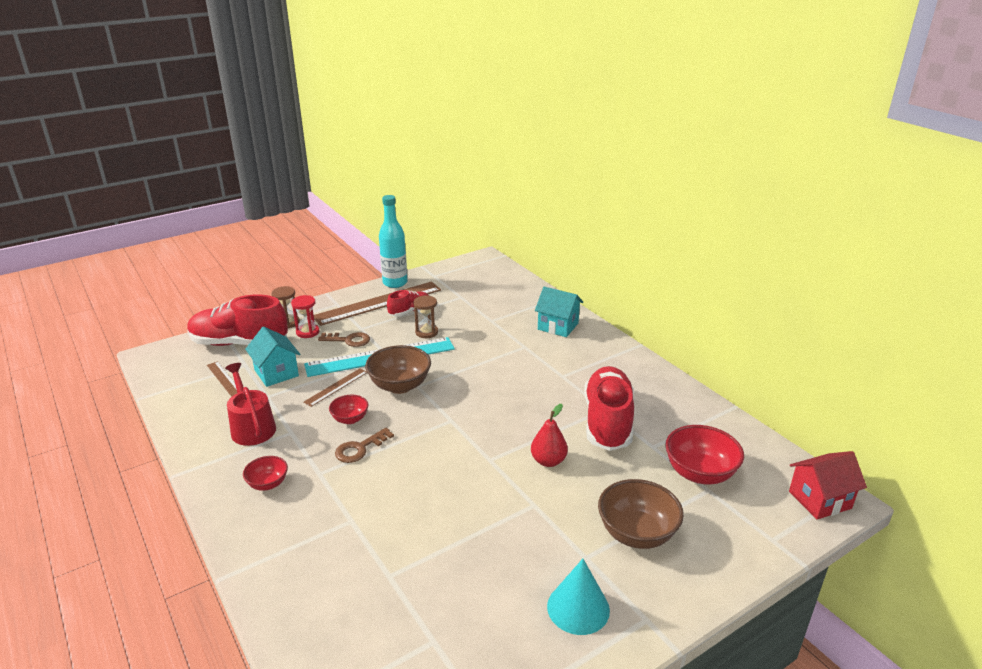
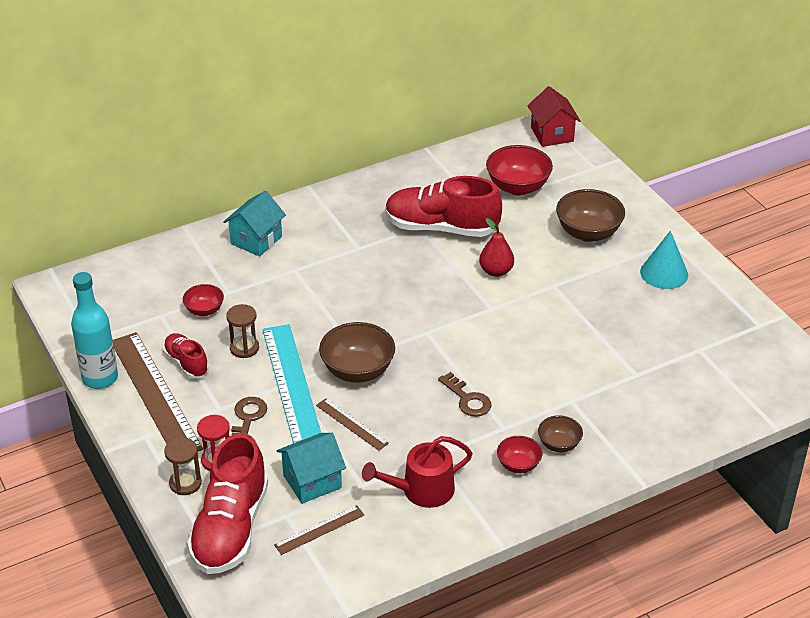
camera: 85 degrees left, 10 degrees up
(289, 511) = (559, 444): none -> brown bowl
(350, 419) = (416, 409): red bowl -> red bowl (204, 310)

